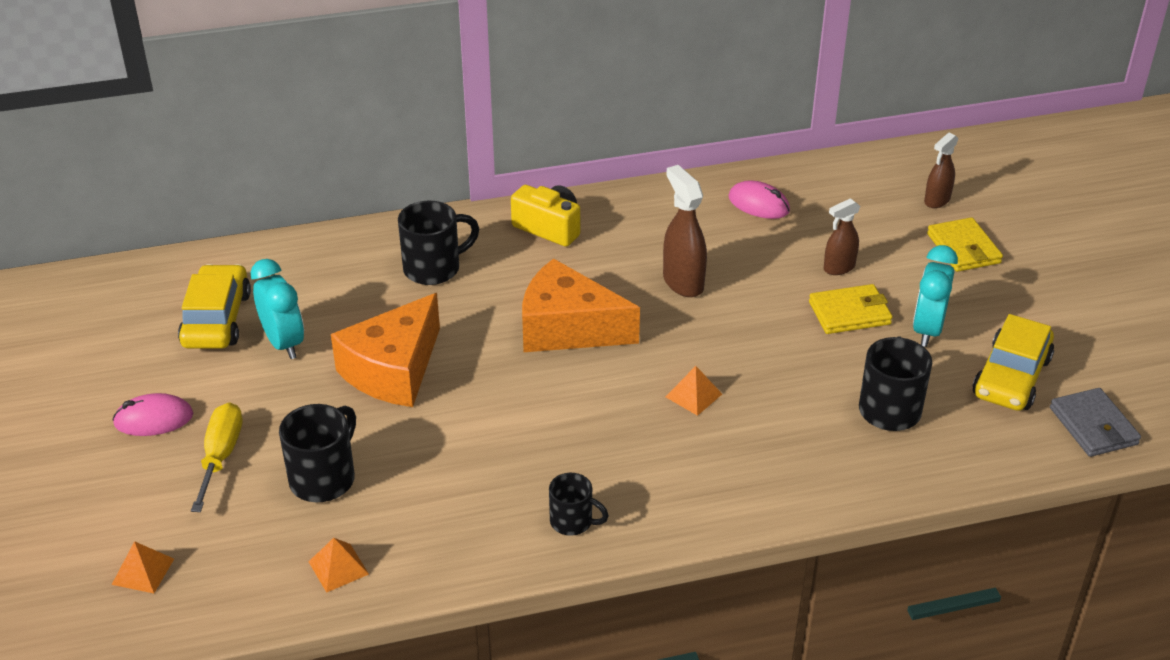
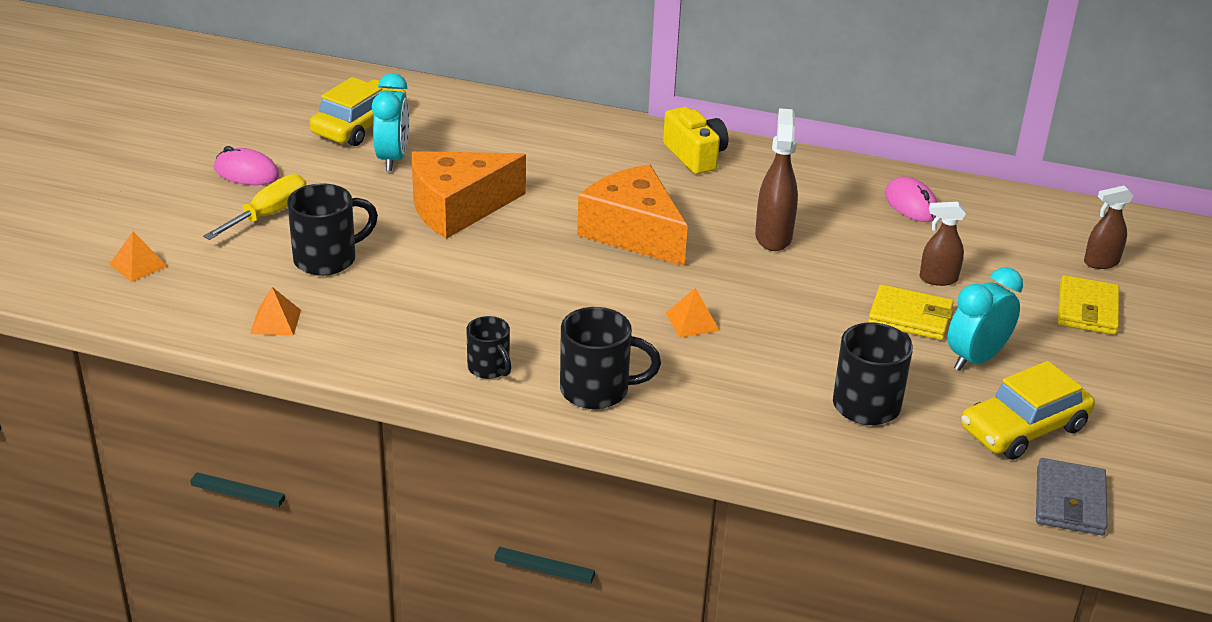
camera: 30 degrees right, 5 degrees down
(434, 268) = (565, 151): black mug -> black mug (597, 390)

